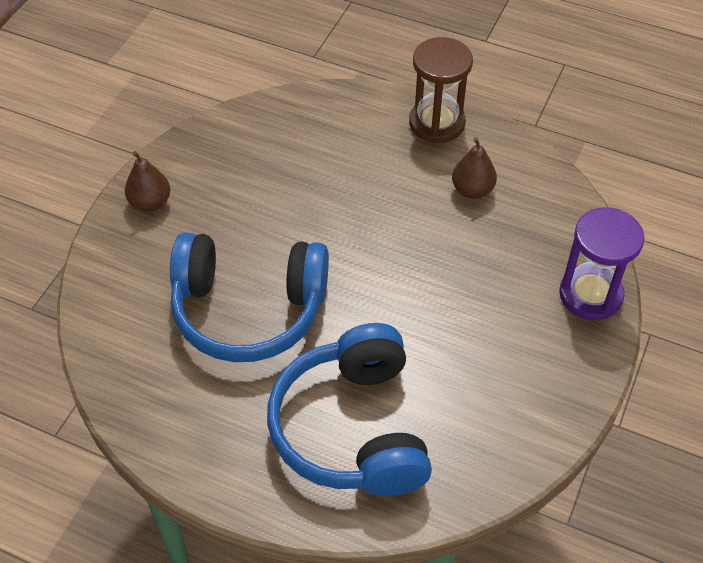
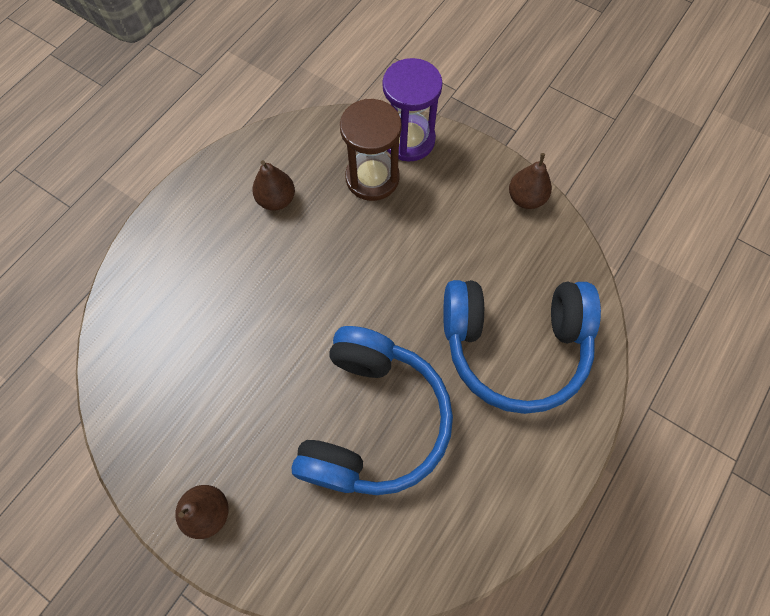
camera: 80 degrees left, 15 degrees up
(437, 123) = (185, 211): brown hourglass -> brown hourglass (372, 178)
(549, 425) = (526, 198): none -> brown pear

